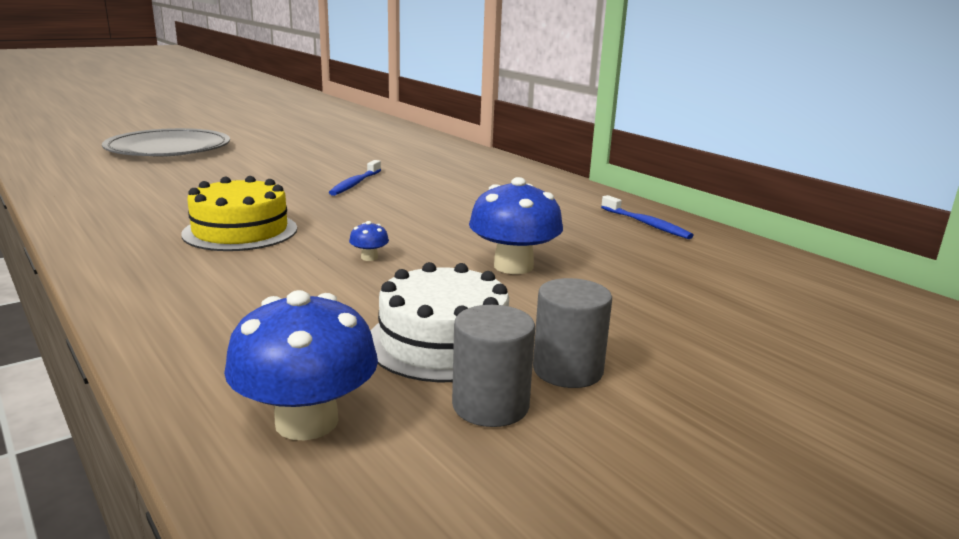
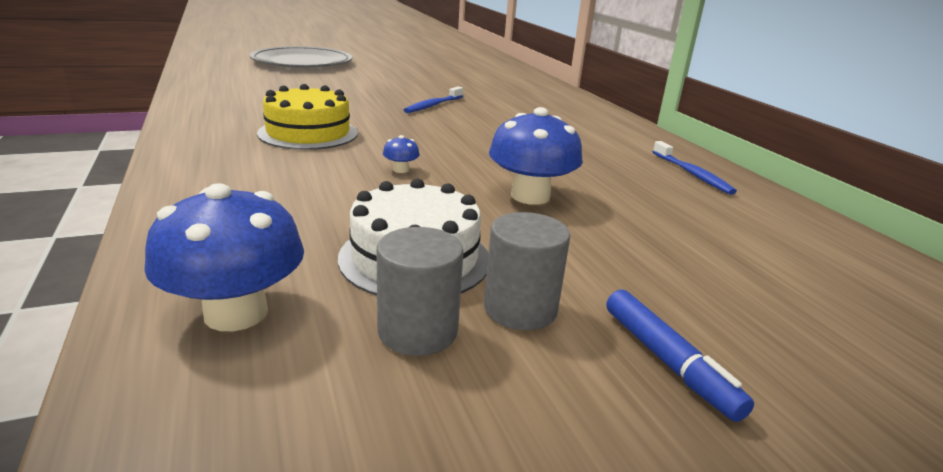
camera: 15 degrees right, 5 degrees up
(711, 391) = (667, 361): none -> blue marker

